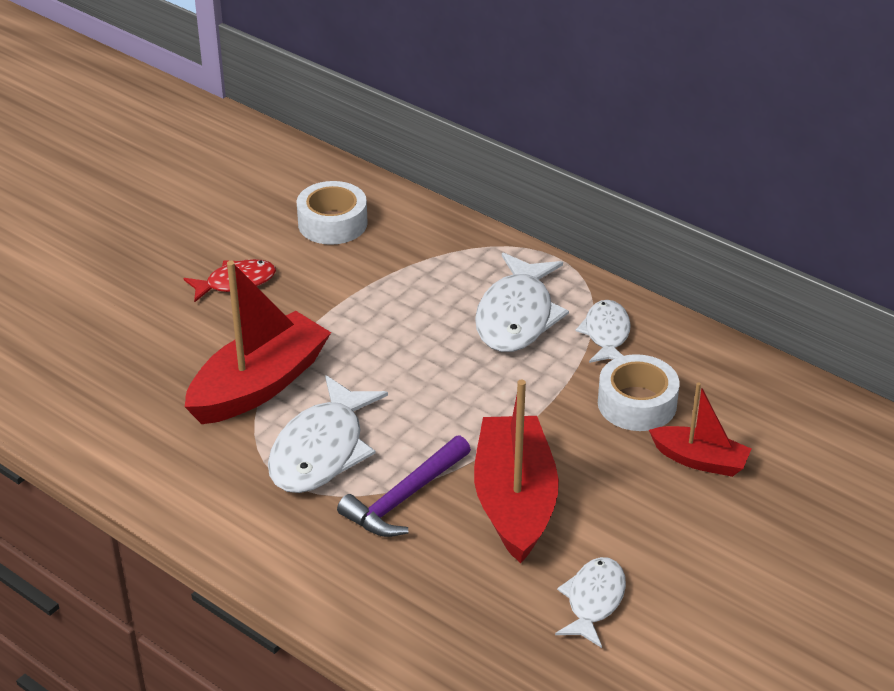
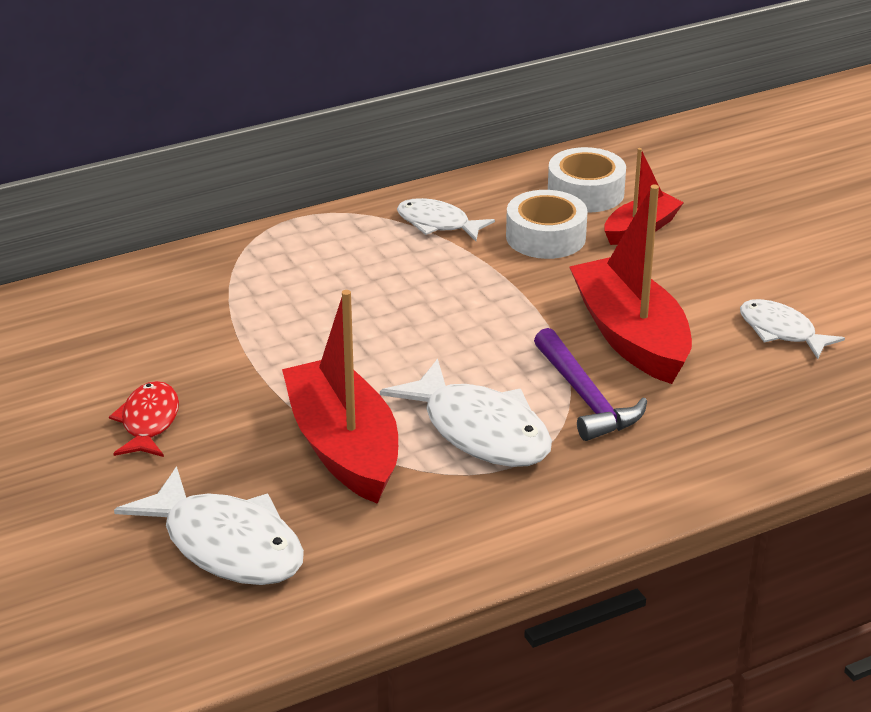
camera: 65 degrees left, 5 degrees down
(332, 223) = (107, 331): white tape -> white tape (585, 192)
(515, 501) = (631, 336): red boat -> red boat turned 45 degrees clockwise
(517, 316) = (369, 262): white fish -> white fish (226, 545)

